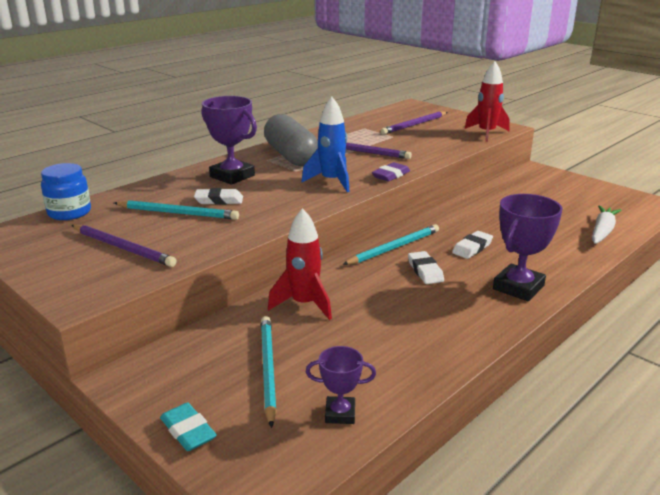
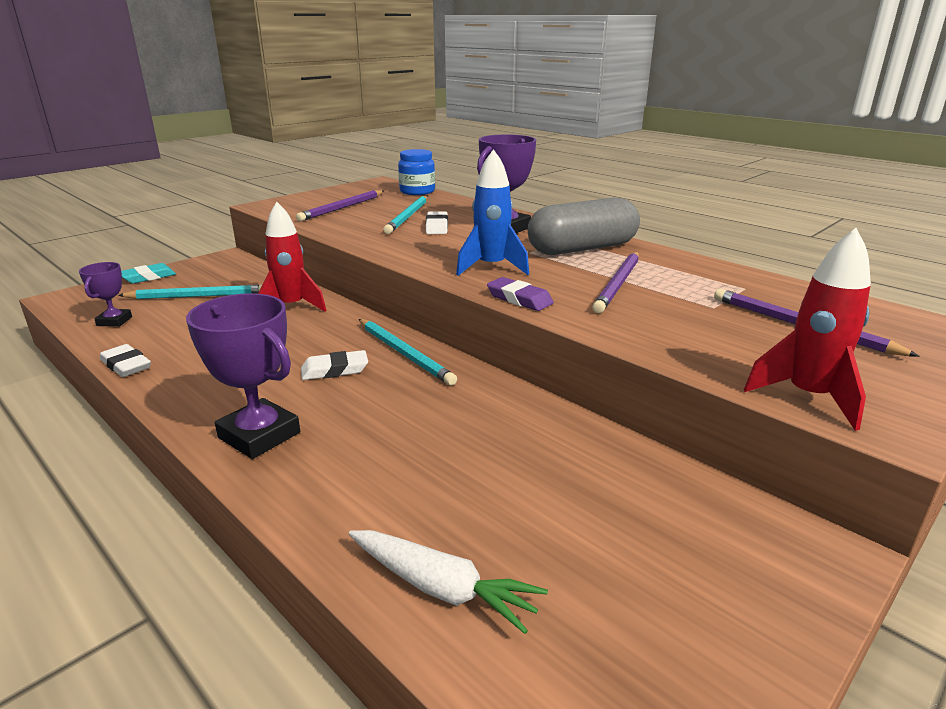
camera: 90 degrees right, 0 degrees up
(472, 248) = (392, 410): white eraser -> white eraser (126, 365)

